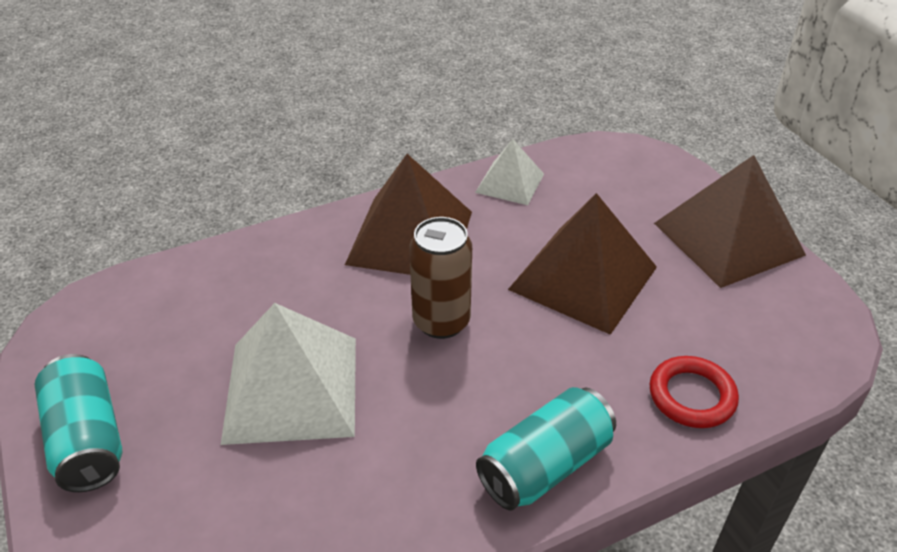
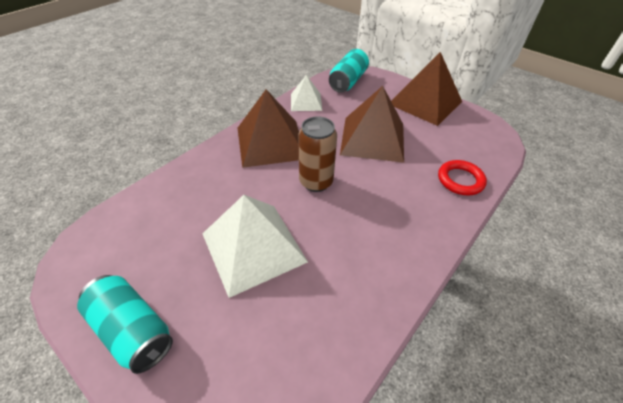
camera: 25 degrees left, 5 degrees up
(545, 465) = (418, 239): turquoise can -> turquoise can (348, 81)

